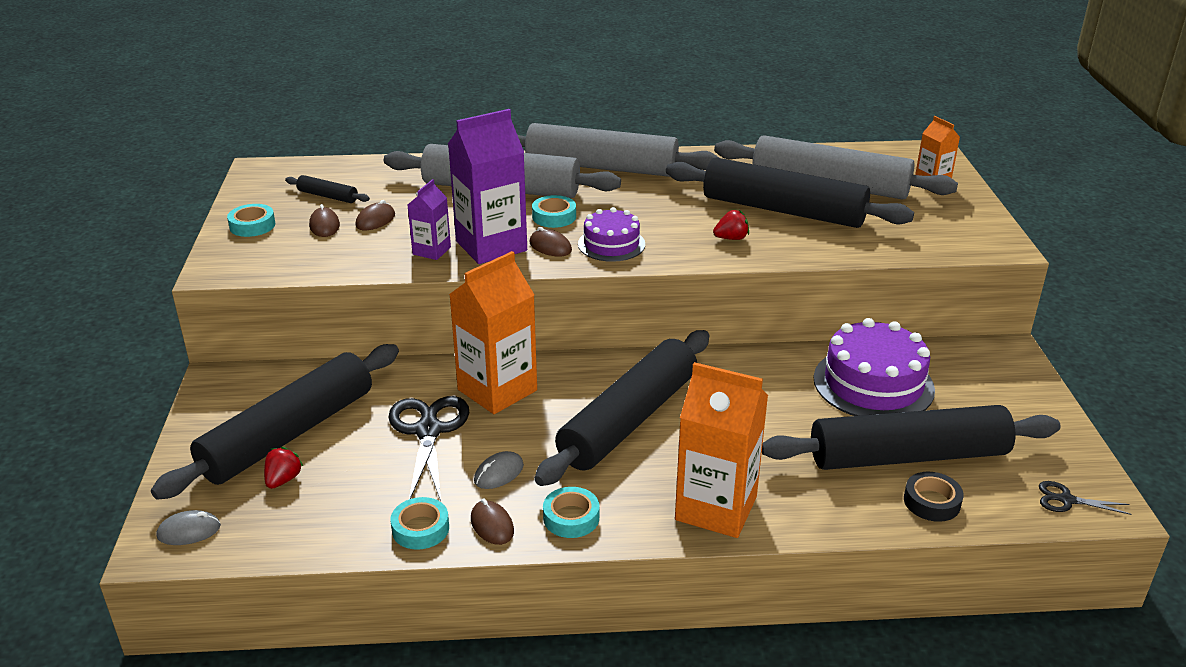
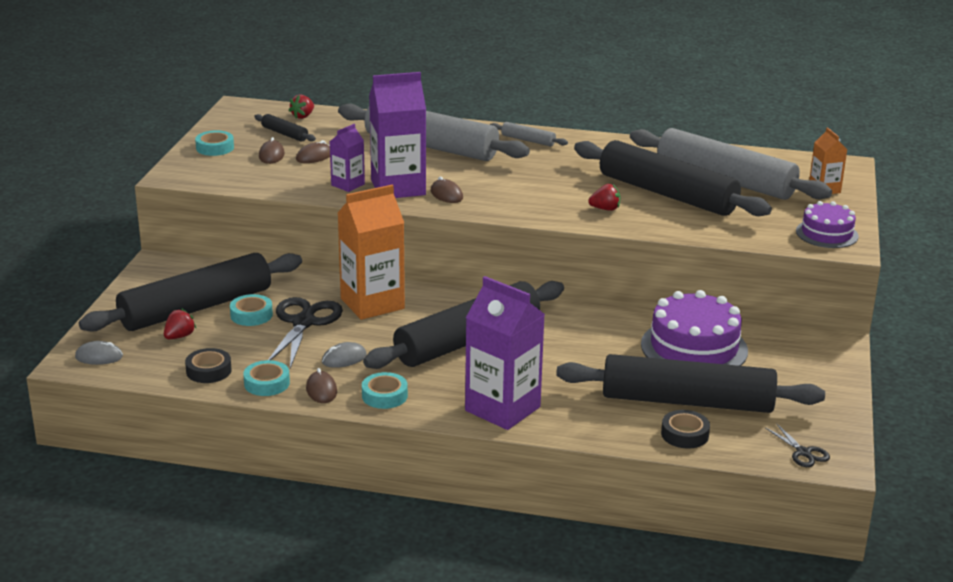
camera: 15 degrees right, 5 degrees down
(339, 171) = (303, 116): none -> red strawberry
(340, 524) = (208, 371): none -> black tape
(554, 217) = (463, 173): turquoise tape -> turquoise tape (251, 315)
(601, 167) = (528, 140): grey rolling pin -> grey rolling pin, size x0.41
(611, 244) = (499, 199): purple cake -> purple cake (827, 234)
(716, 508) = (502, 409): orange carton -> purple carton
(1066, 500) = (803, 452): black scissors -> black scissors turned 150 degrees counterclockwise

